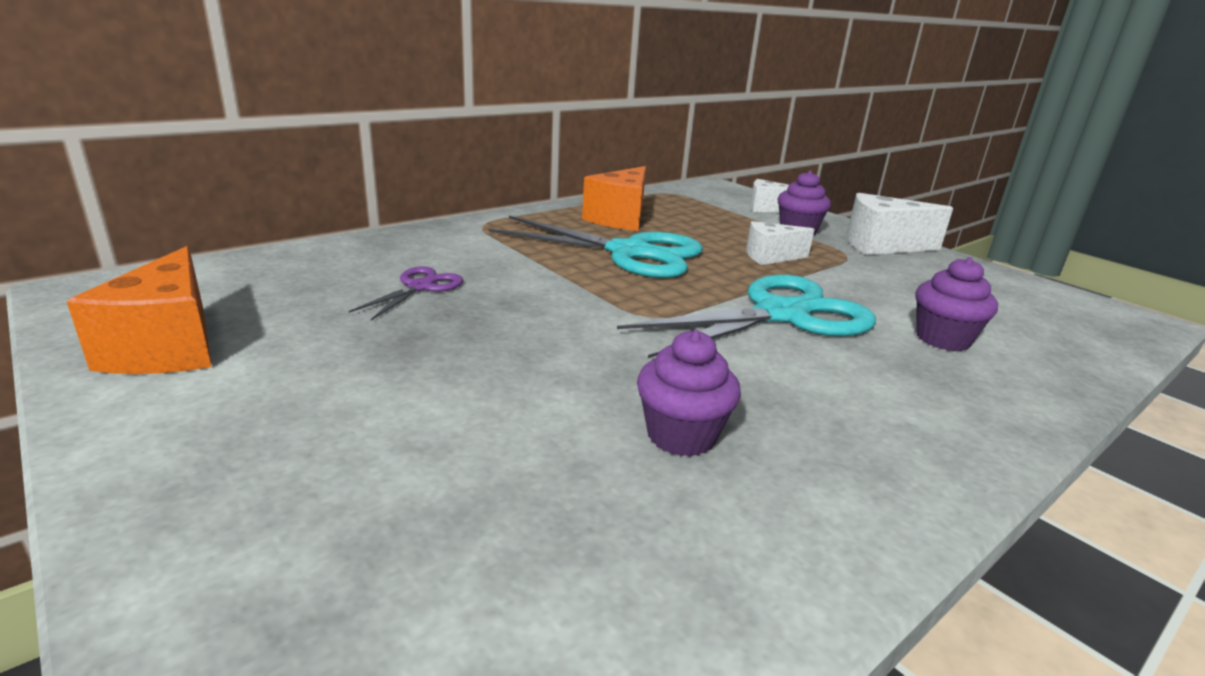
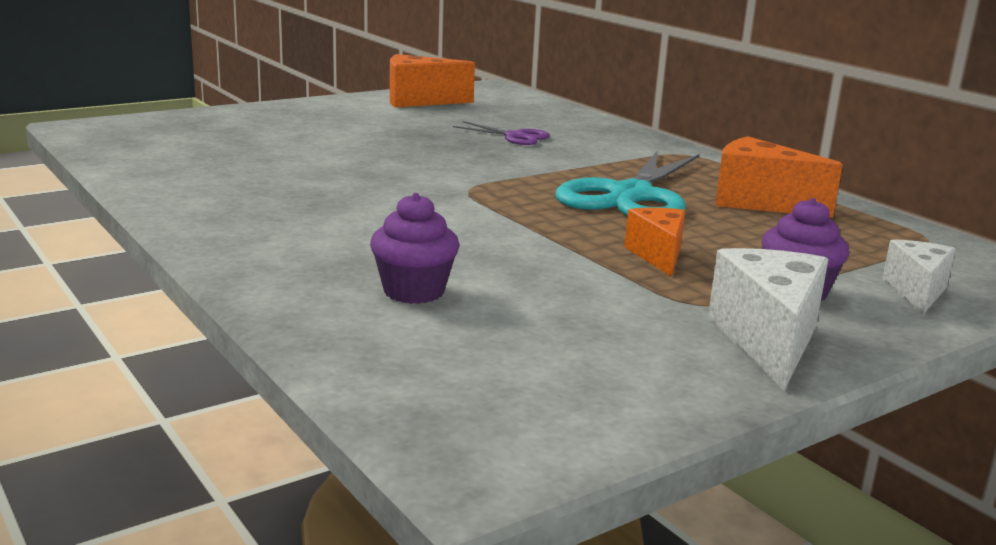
camera: 95 degrees right, 5 degrees down
(681, 436) = (283, 179): purple cupcake -> none
(770, 257) = (658, 256): white cheese -> orange cheese
(781, 315) = (474, 232): turquoise scissors -> none

